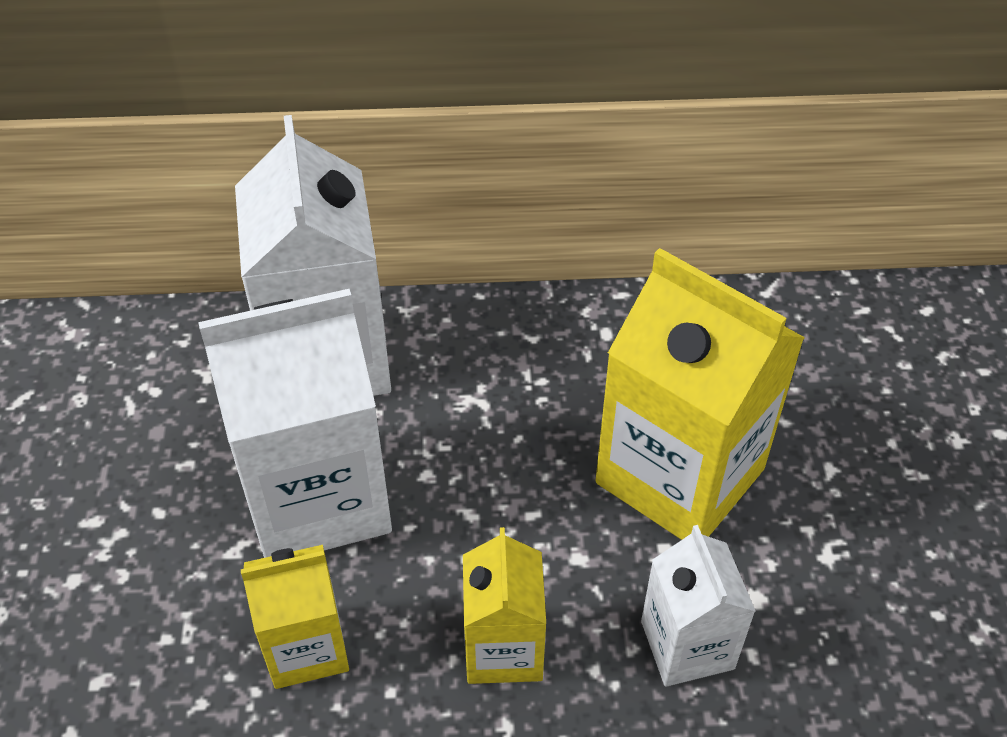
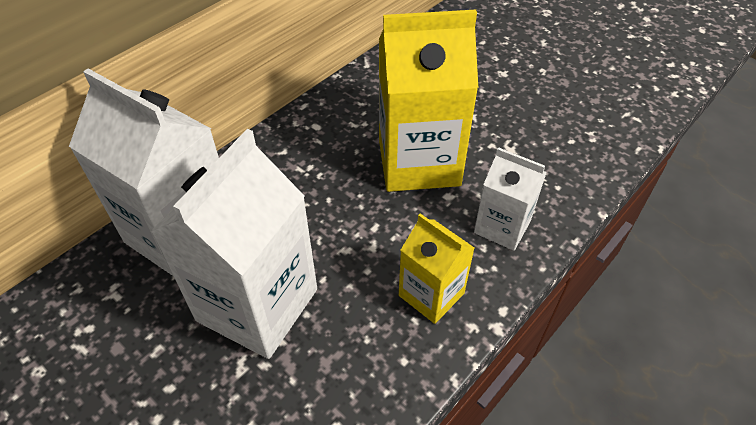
camera: 45 degrees left, 0 degrees up
(306, 647) = (337, 379): yellow carton -> none

